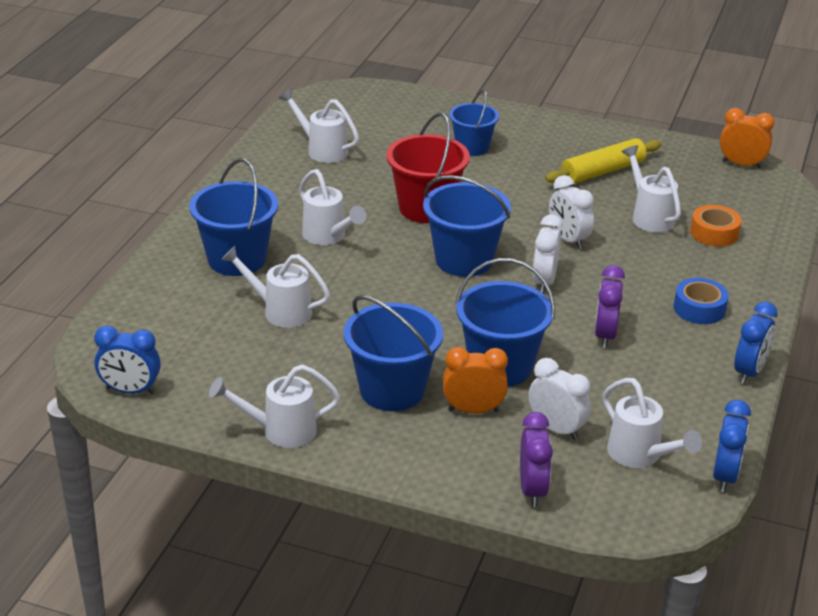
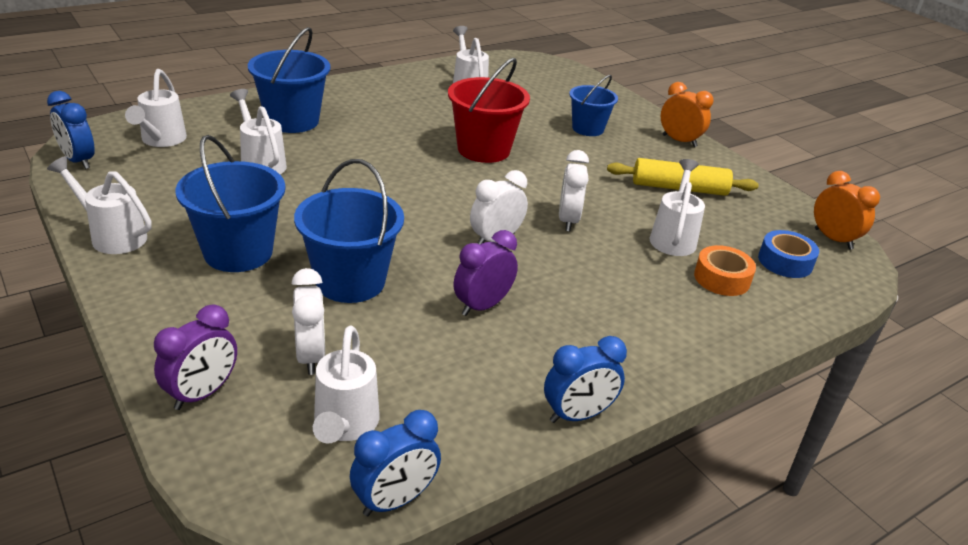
camera: 35 degrees right, 0 degrees up
(328, 237) = (378, 135): white watering can -> white watering can (161, 140)
(464, 260) = (454, 194): blue bucket -> none
(473, 410) = (271, 301): orange clock -> orange clock (679, 141)
(699, 308) = (610, 331): blue tape -> blue tape (785, 262)

